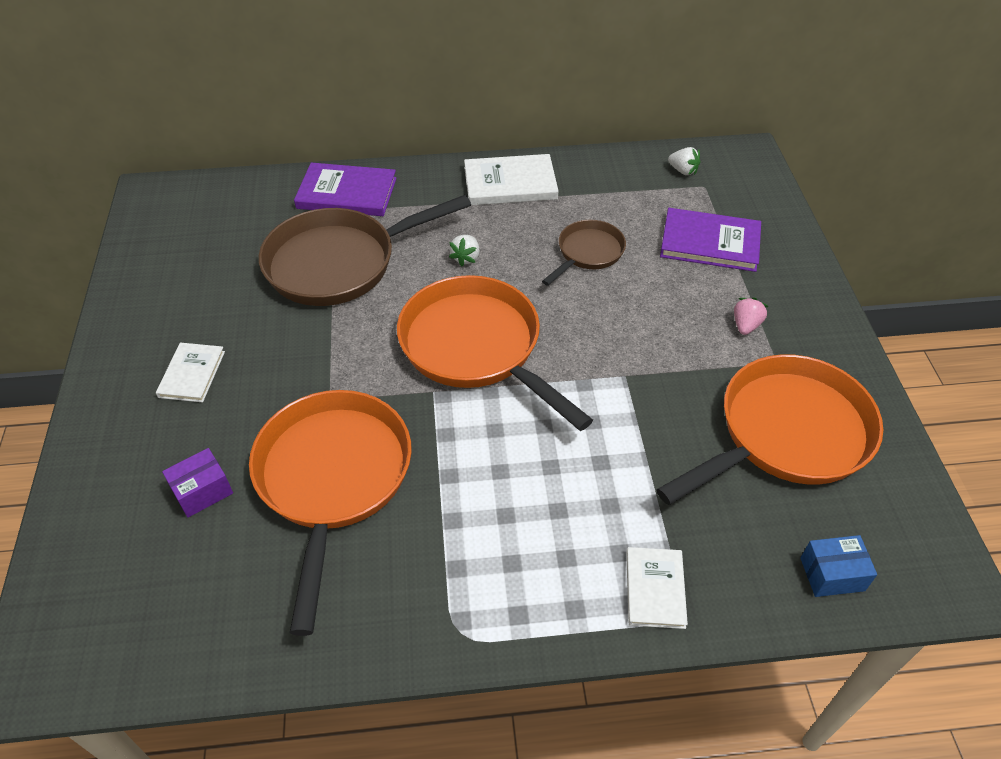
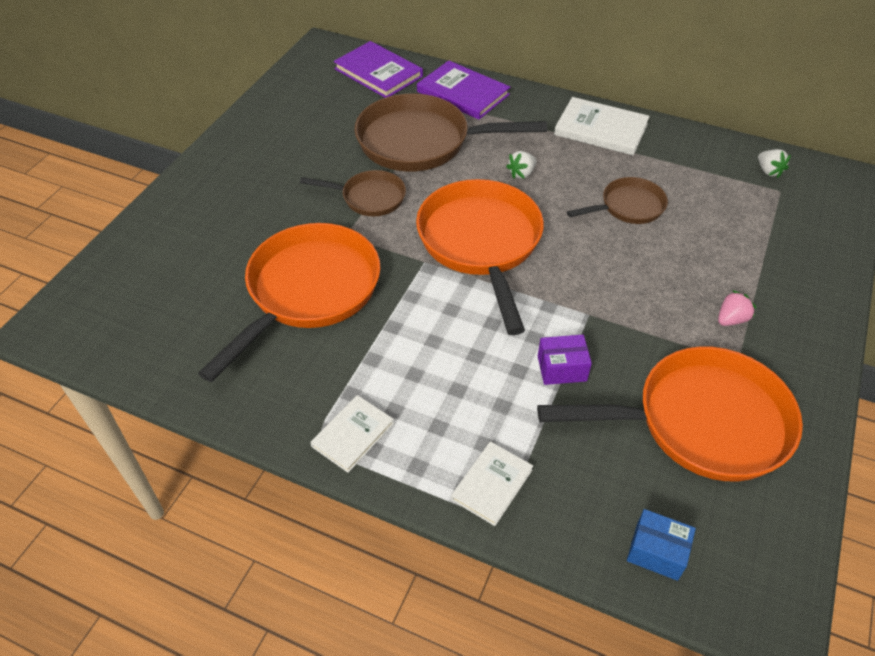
camera: 30 degrees right, 0 degrees up
(192, 374) = (265, 180): white book -> white book (353, 435)
(202, 491) = (218, 261): purple box -> purple box (562, 368)
(326, 346) = (369, 198): none -> brown pan
(710, 243) = (749, 239): purple book -> purple book (378, 73)

